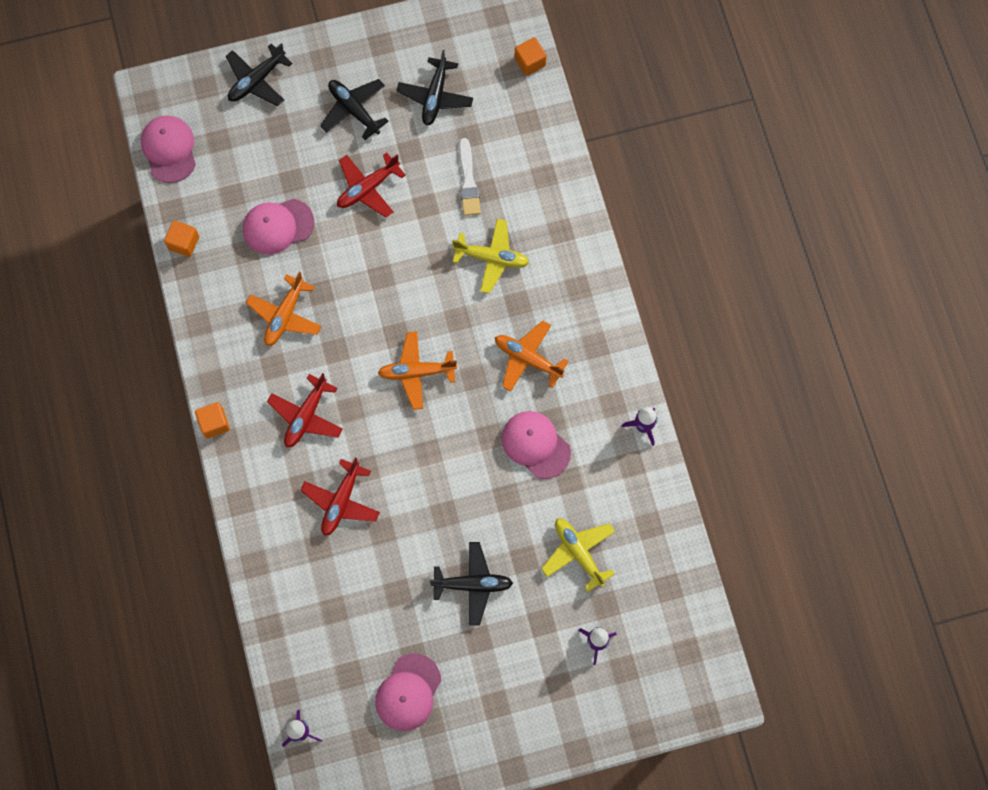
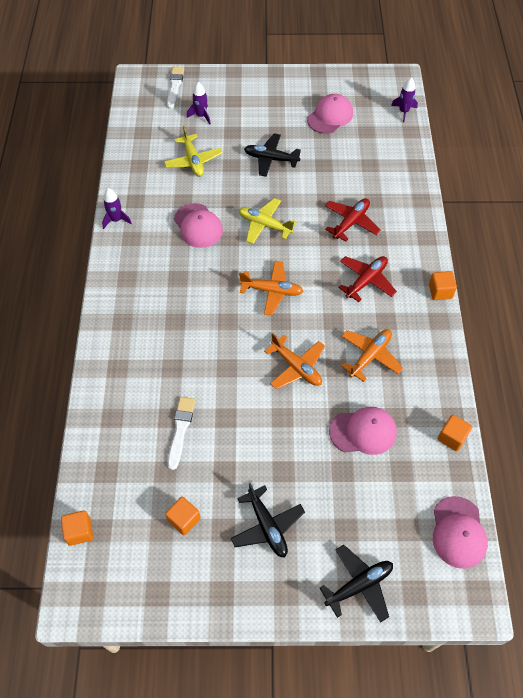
camera: 165 degrees left, 15 degrees down
(368, 188) = (273, 446): red plane -> none
(435, 96) = (184, 519): black plane -> orange cube
(491, 258) = (183, 360): yellow plane -> yellow plane (265, 225)
(528, 359) = (182, 281): orange plane -> orange plane (296, 367)
(656, 695) = (175, 86): none -> white brush

